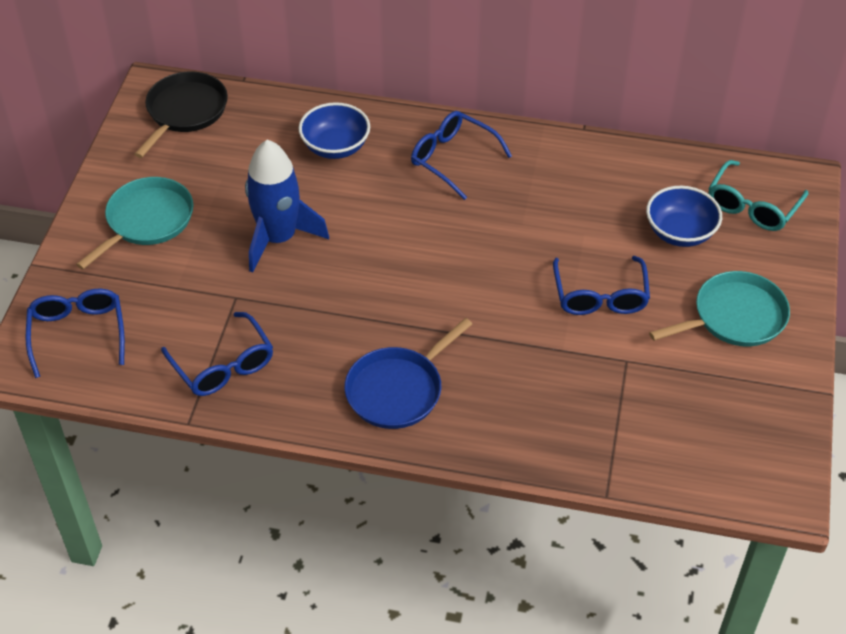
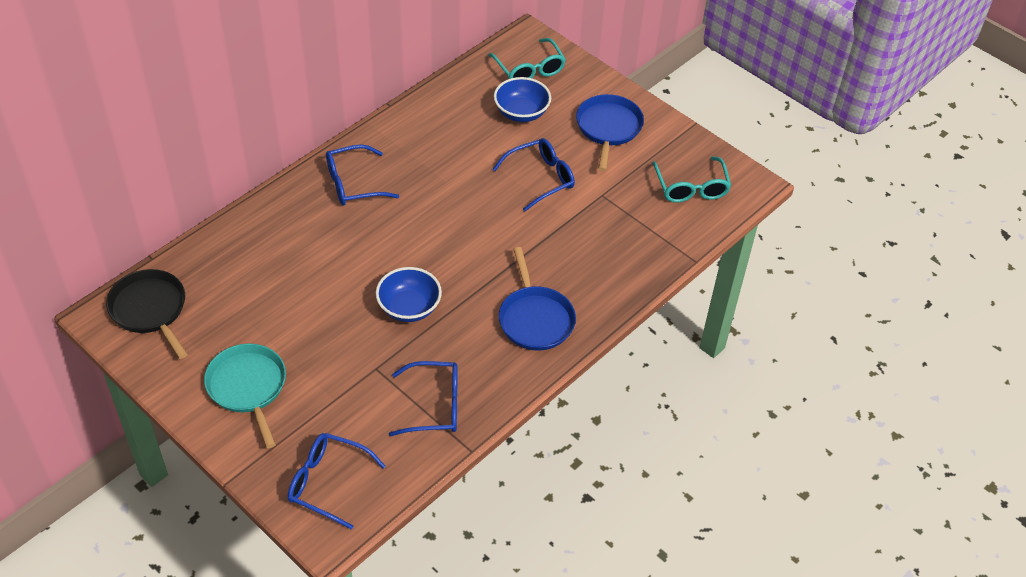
camera: 60 degrees left, 0 degrees up
(278, 238) = (340, 316): blue rocket -> none
(335, 147) = (279, 240): blue bowl -> blue bowl (409, 308)
(600, 296) = (541, 178): blue glasses -> blue glasses turned 60 degrees counterclockwise
(718, 438) = (691, 188): none -> turquoise glasses
(735, 317) = (608, 128): turquoise pan -> blue pan

